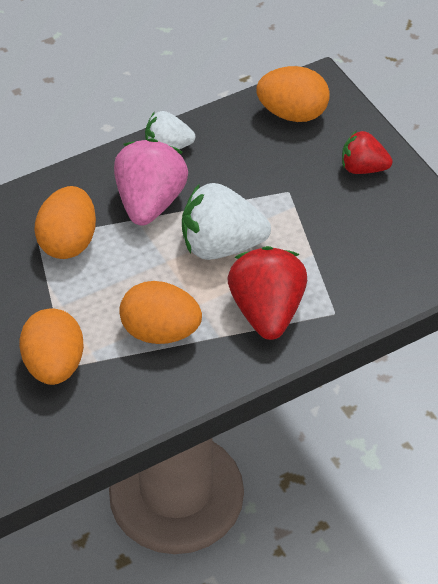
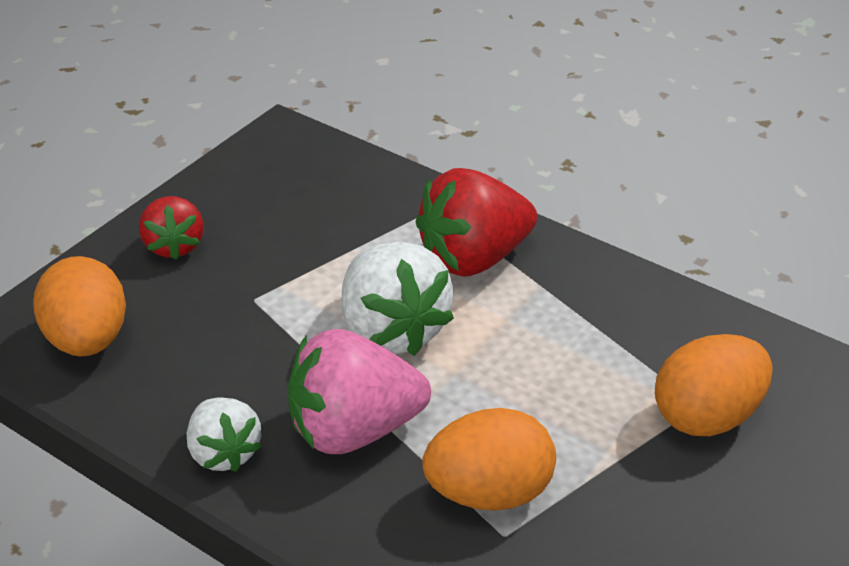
camera: 115 degrees left, 10 degrees down
(160, 332) = (574, 337): orange egg -> none

